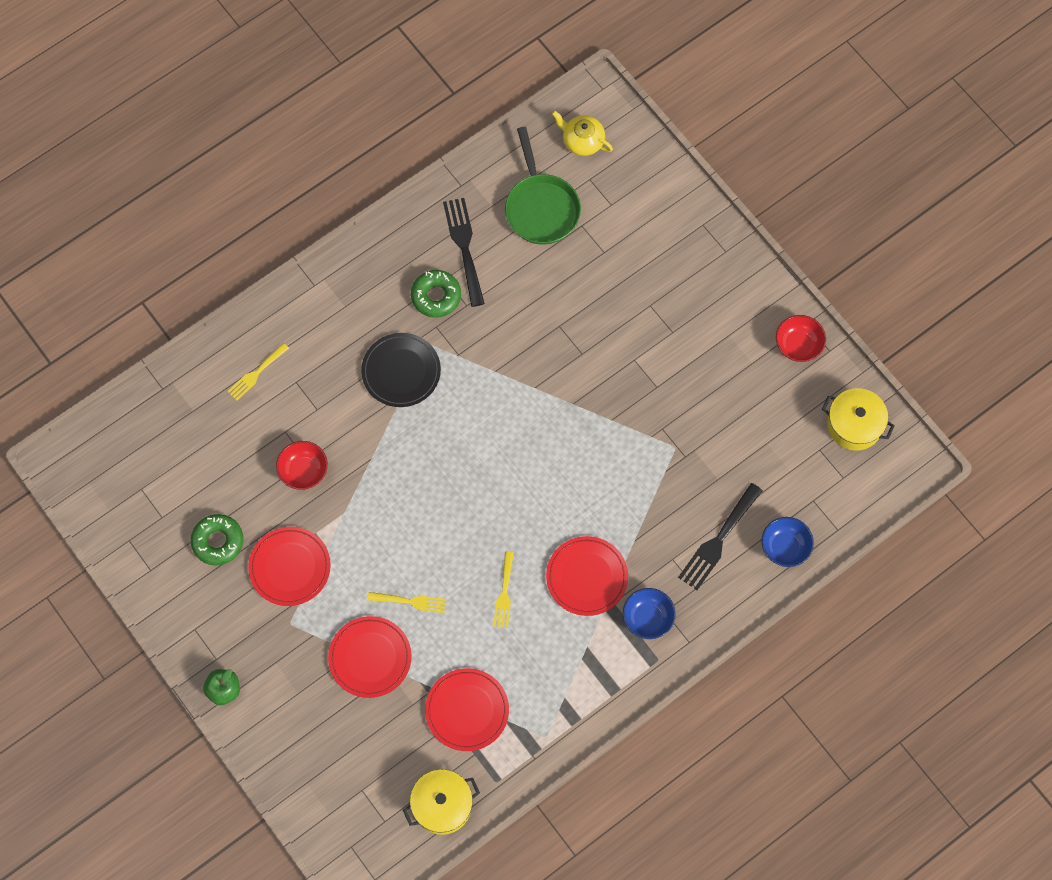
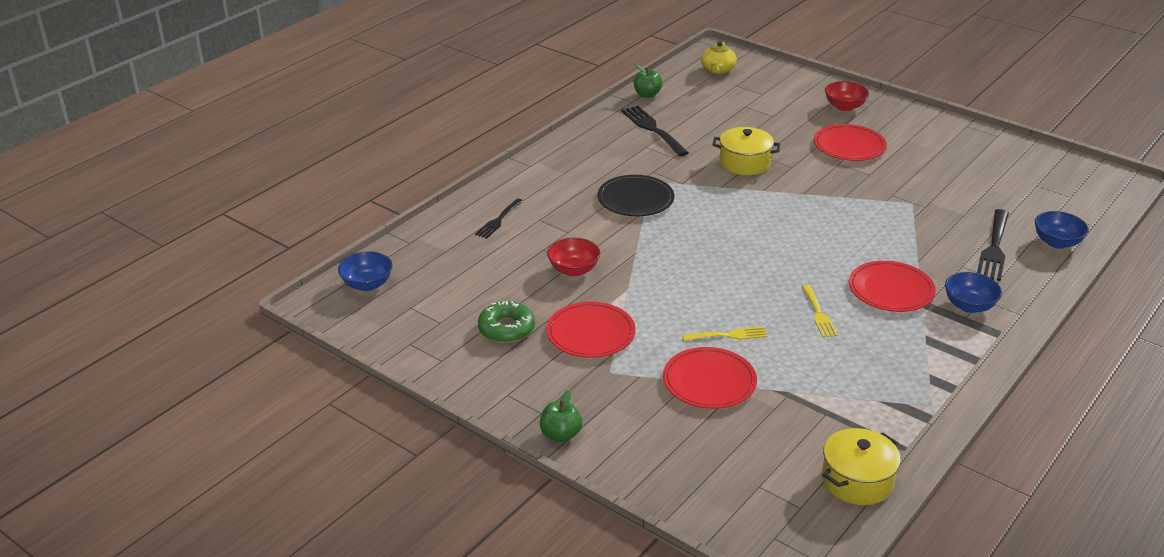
camera: 15 degrees left, 35 degrees down
(109, 445) = (367, 284): none -> blue bowl
(256, 373) = (498, 220): yellow fork -> black fork
(436, 296) = (643, 156): green donut -> none
(467, 710) = (835, 401): red plate -> red plate (849, 146)
(483, 175) = (647, 95): none -> green apple
(541, 208) = (705, 103): green pan -> none
(582, 140) = (717, 70): yellow teapot -> yellow teapot turned 90 degrees counterclockwise
(798, 345) = (969, 137): red bowl -> red bowl (844, 107)
(854, 425) = (1053, 168): yellow pot -> yellow pot (744, 163)

